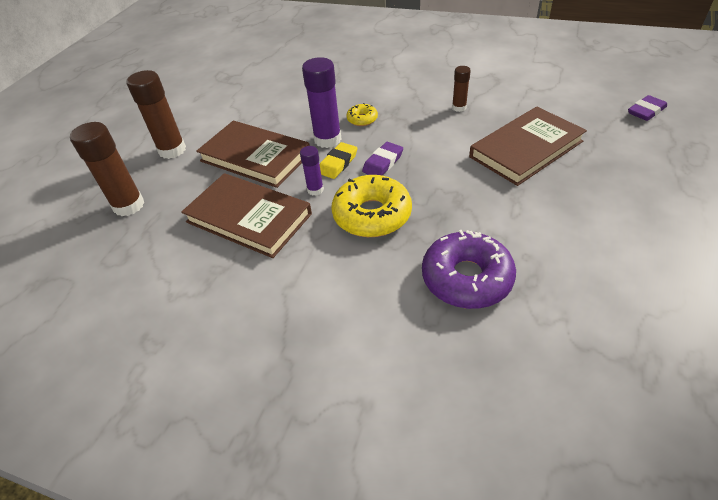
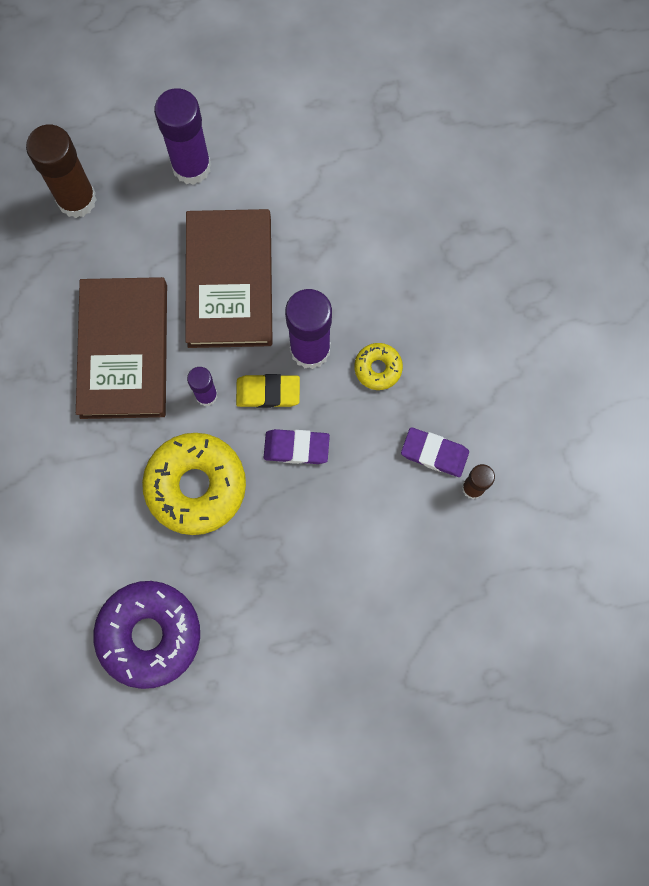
camera: 55 degrees right, 30 degrees up
(172, 150) = (191, 166): brown glue stick -> purple glue stick
(526, 149) = (415, 617): brown book -> none
(646, 111) = (593, 755): purple eraser -> purple eraser (434, 453)

